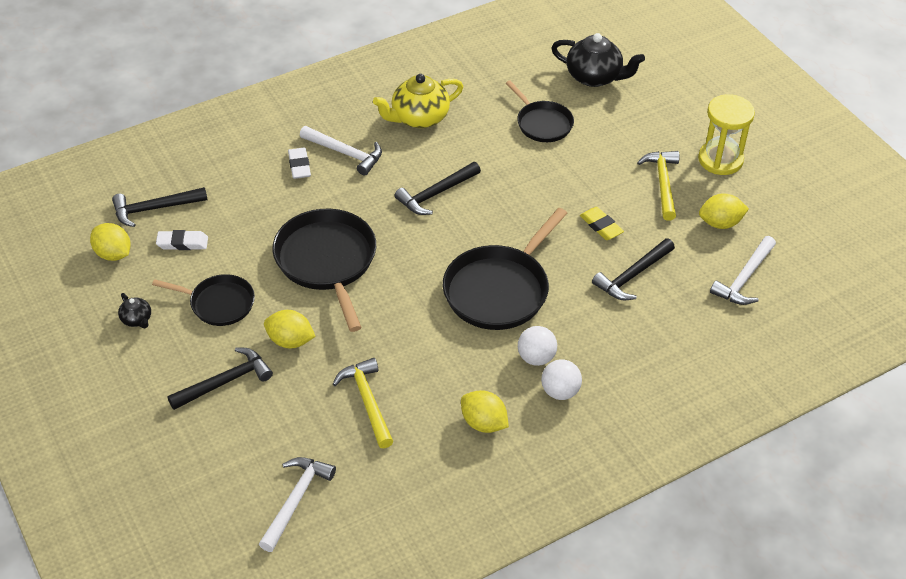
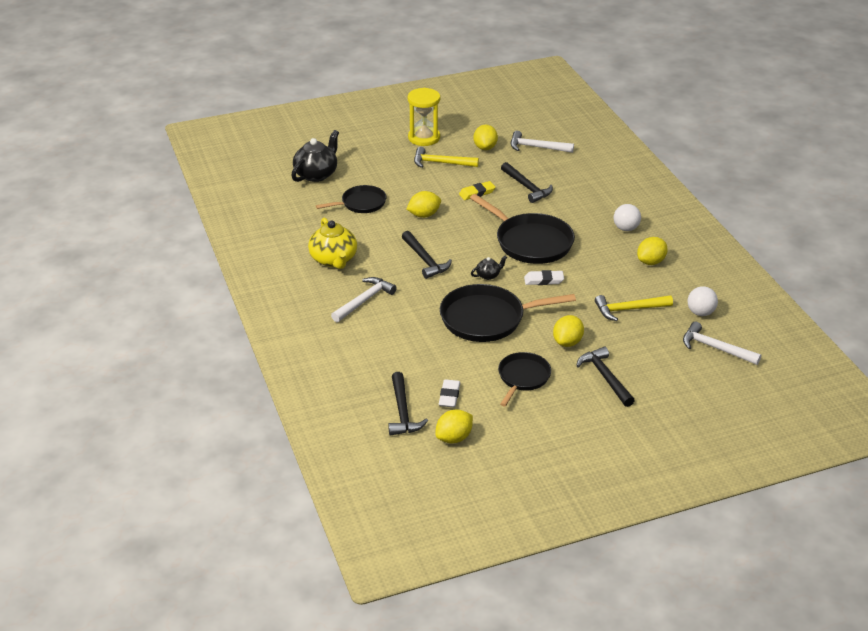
camera: 80 degrees left, 10 degrees down
(137, 319) = (534, 424): black teapot -> black teapot (488, 275)
(299, 166) = (372, 326): white eraser -> white eraser (543, 280)
(533, 181) = (424, 215): none -> yellow lemon
(536, 358) = (595, 234): white ball -> white ball (700, 312)
(744, 278) = (536, 147): white hammer -> white hammer turned 150 degrees clockwise

